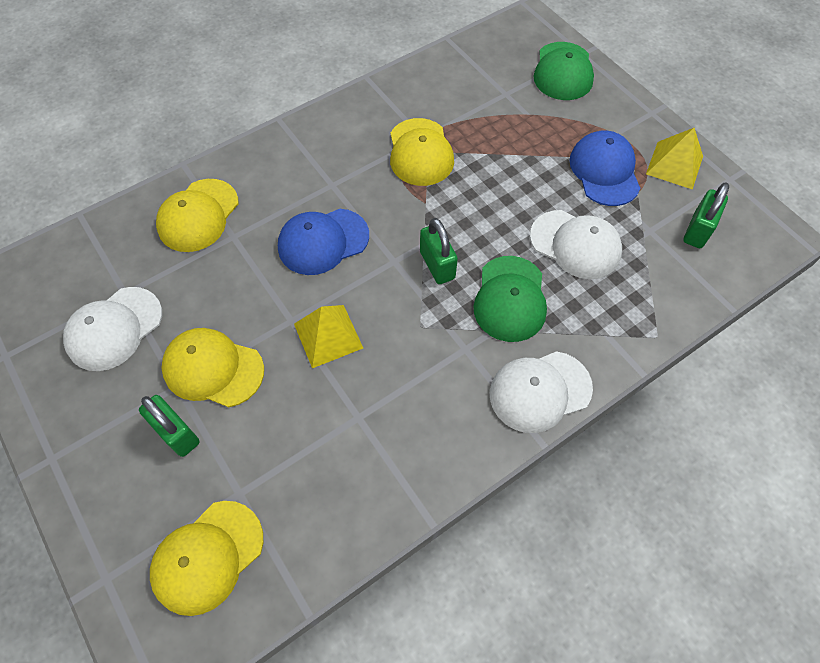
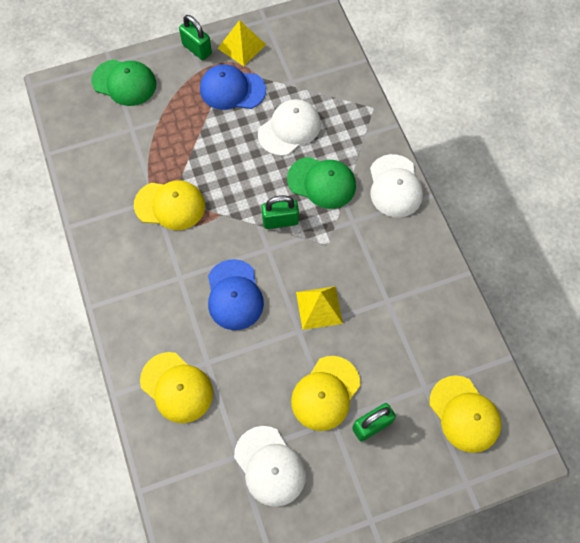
camera: 75 degrees left, 5 degrees up
(697, 230) = (301, 55): green padlock -> green padlock (197, 49)

